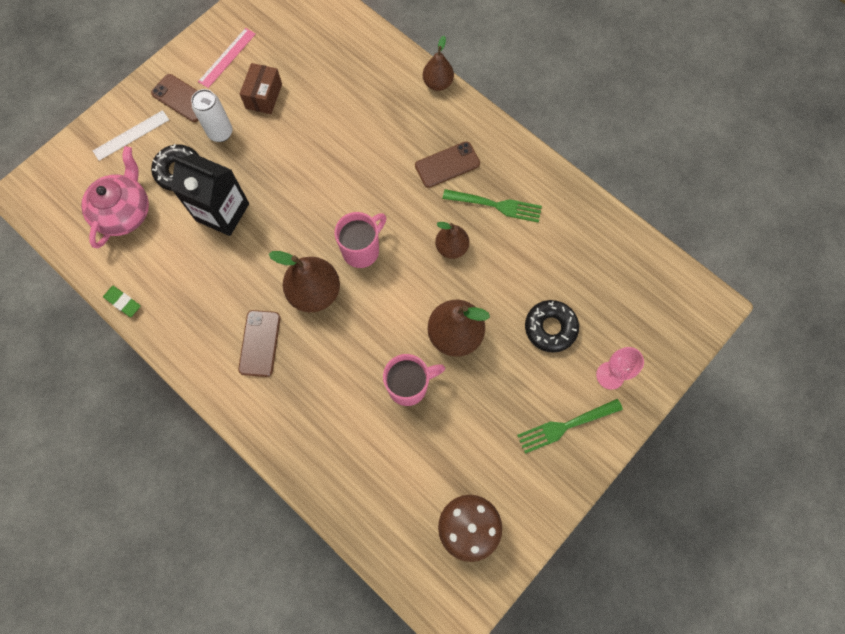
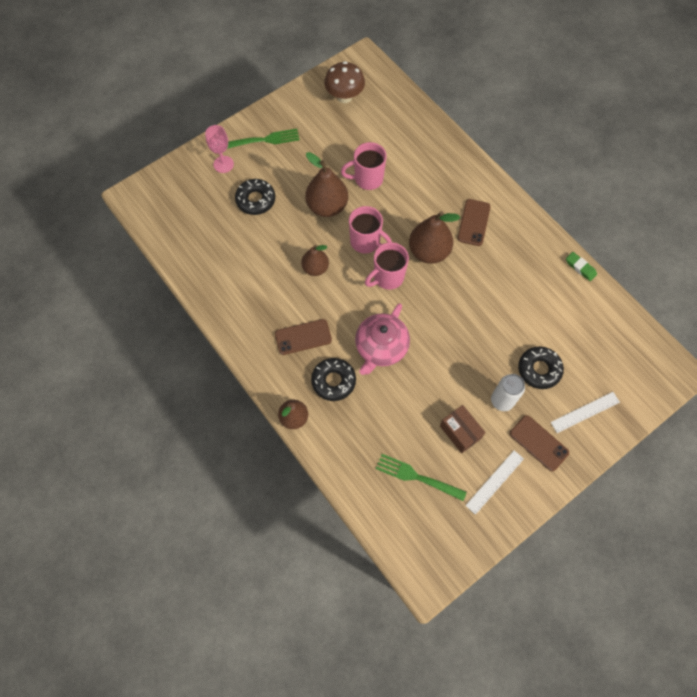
camera: 170 degrees left, 5 degrees down
(124, 212) = (585, 340): pink teapot -> pink teapot (381, 347)
(222, 212) = (501, 327): black carton -> none
(227, 57) = (494, 481): pink ruler -> white ruler
(264, 96) = (460, 432): brown box -> brown box turned 60 degrees counterclockwise
(395, 292) = (366, 242): none -> pink mug
(404, 124) = (333, 381): none -> black donut
(495, 205) = (271, 296): green fork -> green fork (417, 477)

